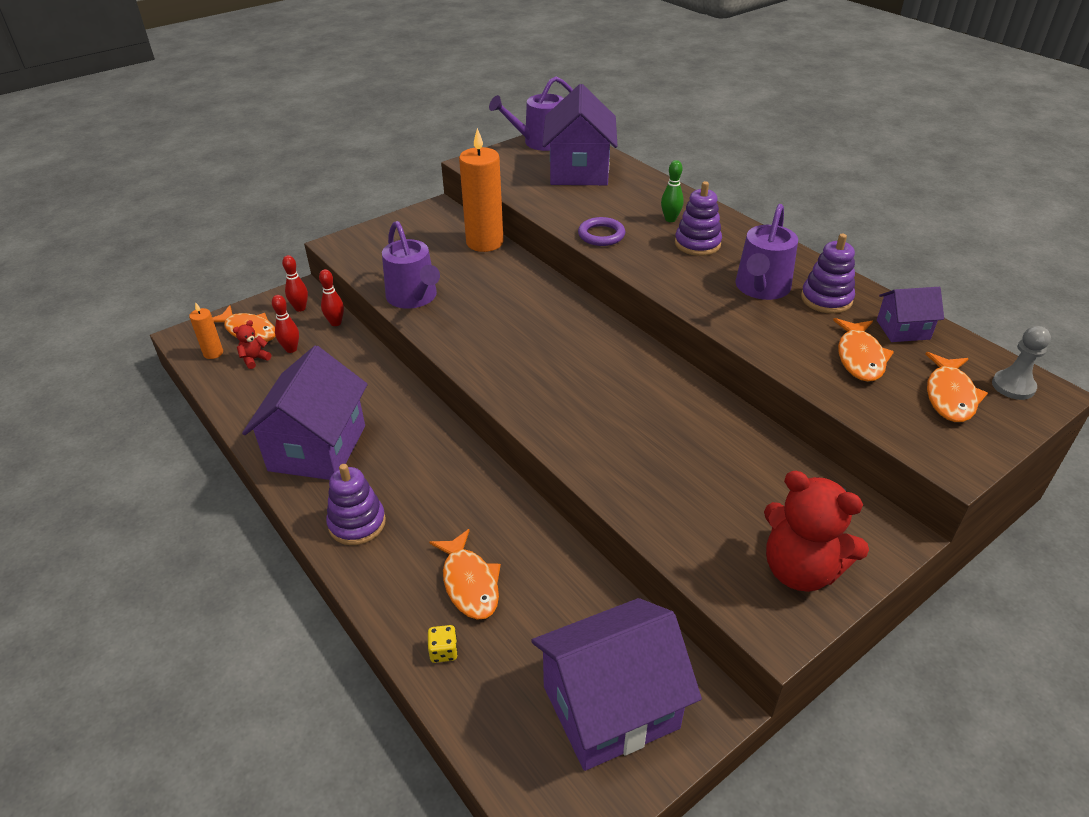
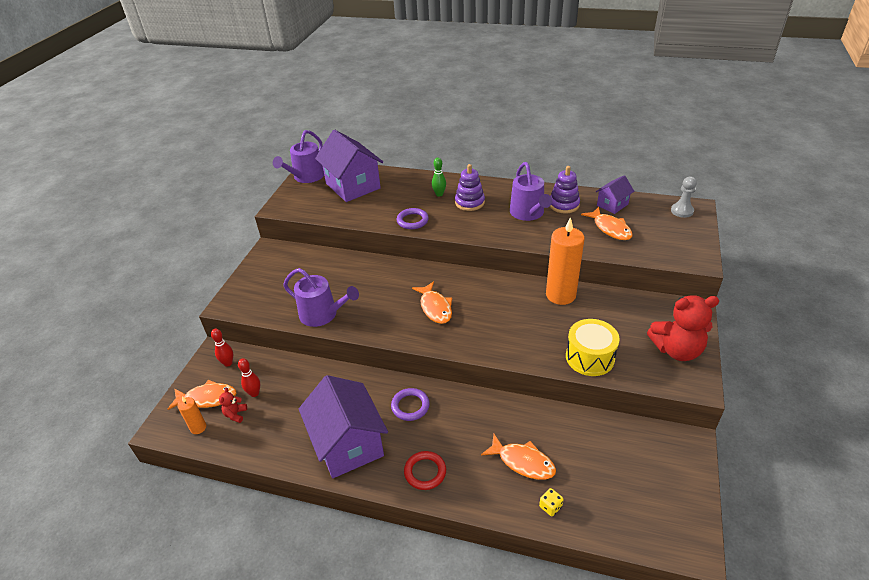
camera: 35 degrees left, 0 degrees up
(336, 323) = (266, 359): red bowling pin -> none
(357, 523) = (425, 472): purple stacking toy -> red ring
(418, 448) = (410, 406): none -> purple ring
(484, 242) = (327, 257): orange candle -> orange candle (560, 295)
(610, 707) = (652, 474): purple house -> none
(662, 507) = (590, 357): none -> yellow drum
(950, 396) = (664, 229): orange fish -> orange fish (435, 307)

